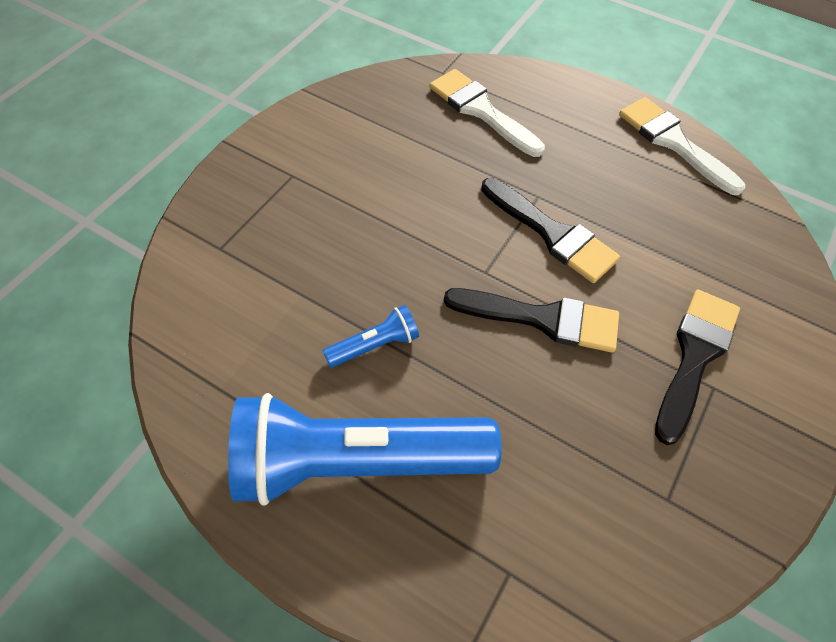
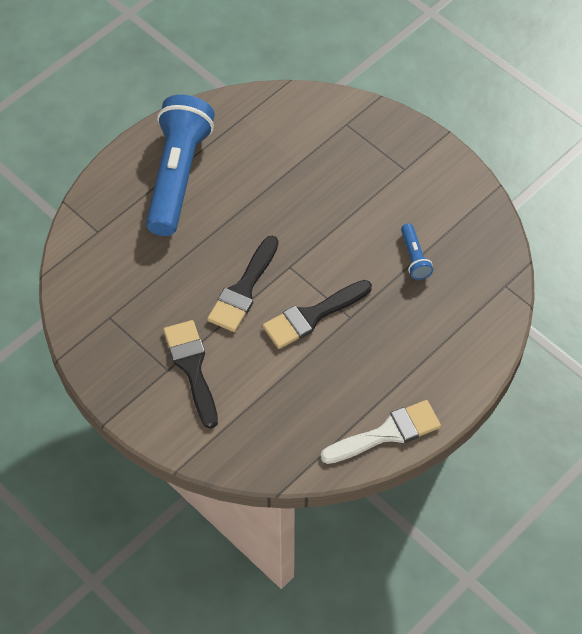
camera: 105 degrees right, 0 degrees up
(374, 345) = (249, 195): blue flashlight -> blue flashlight (414, 257)
(481, 110) = (451, 303): white brush -> none
(695, 356) = (192, 367): black brush -> black brush turned 150 degrees counterclockwise

